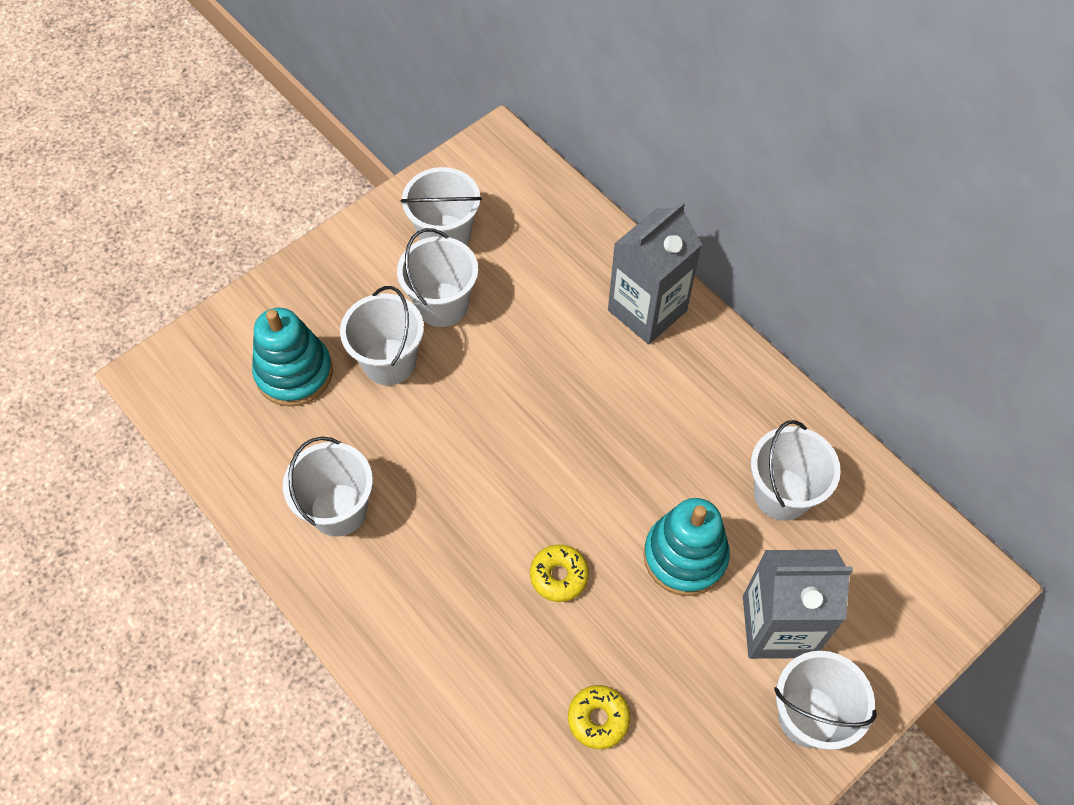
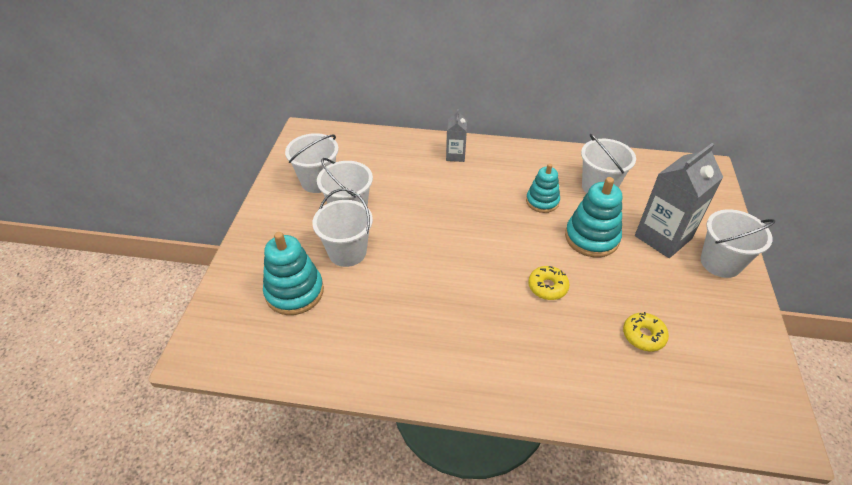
camera: 40 degrees left, 15 degrees down
(338, 510) = (396, 340): white bucket -> none
(647, 310) = (455, 155): grey carton -> grey carton, size x0.53
(682, 460) = (542, 201): none -> turquoise stacking toy

